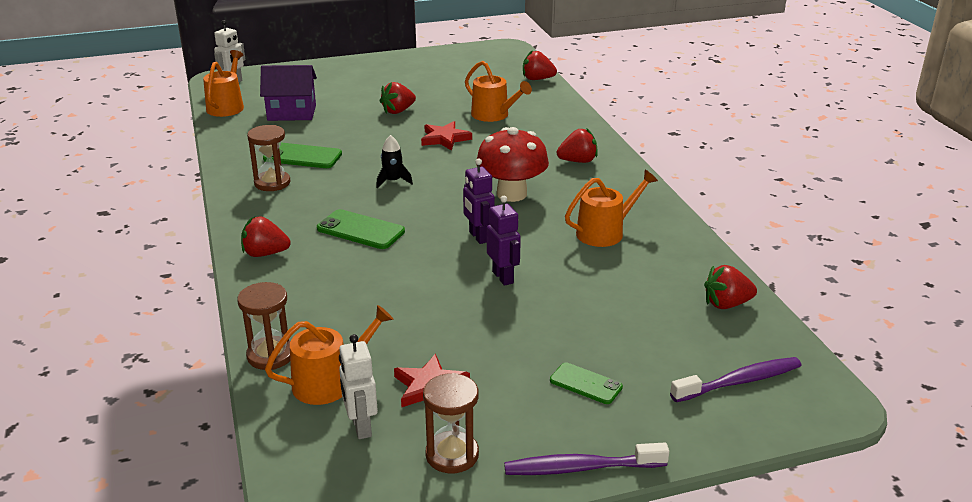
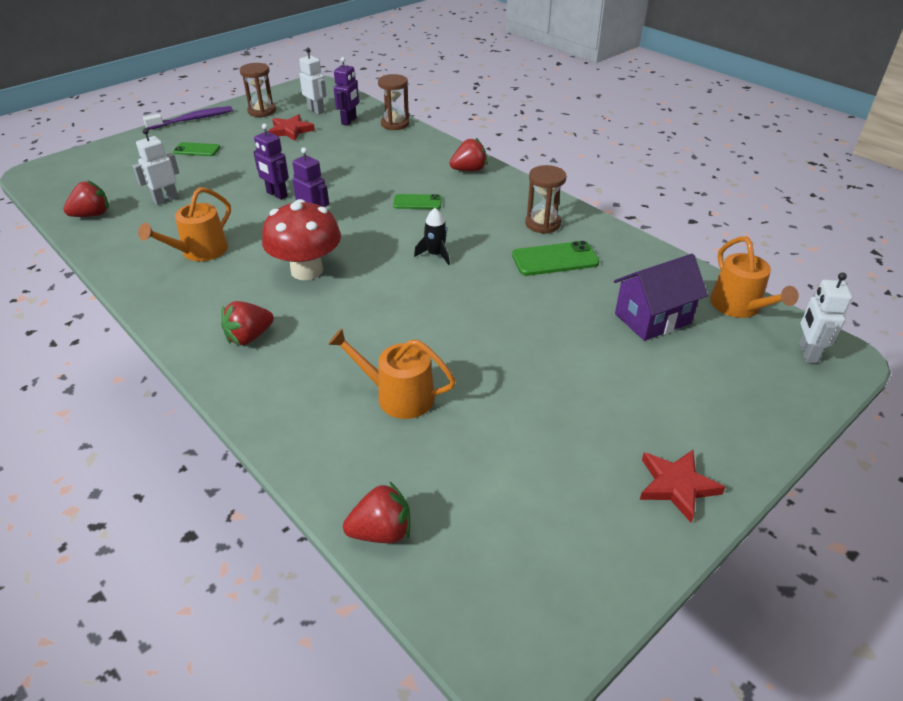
camera: 155 degrees right, 10 degrees up
(329, 382) = (349, 121): orange watering can -> purple robot
(360, 230) = (417, 202): green phone -> green phone, size x0.65
(398, 111) = (532, 363): red strawberry -> none
(445, 139) = (430, 329): red star -> red star (677, 486)
(637, 304) = (166, 199): none -> white robot
(740, 381) = (94, 170): purple toothbrush -> none

